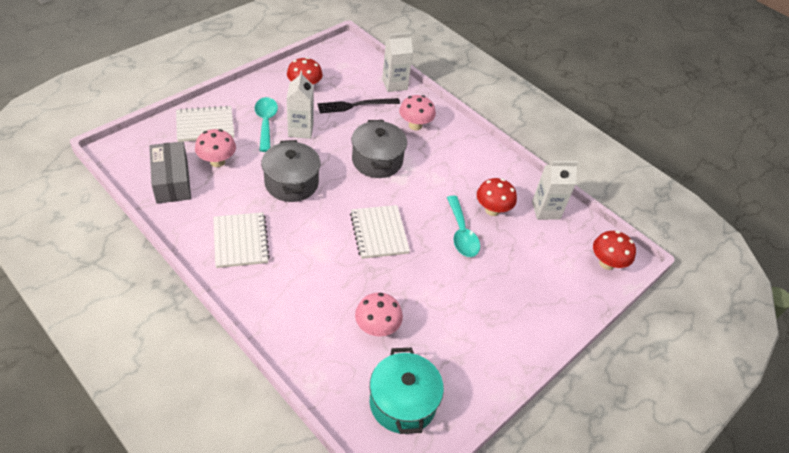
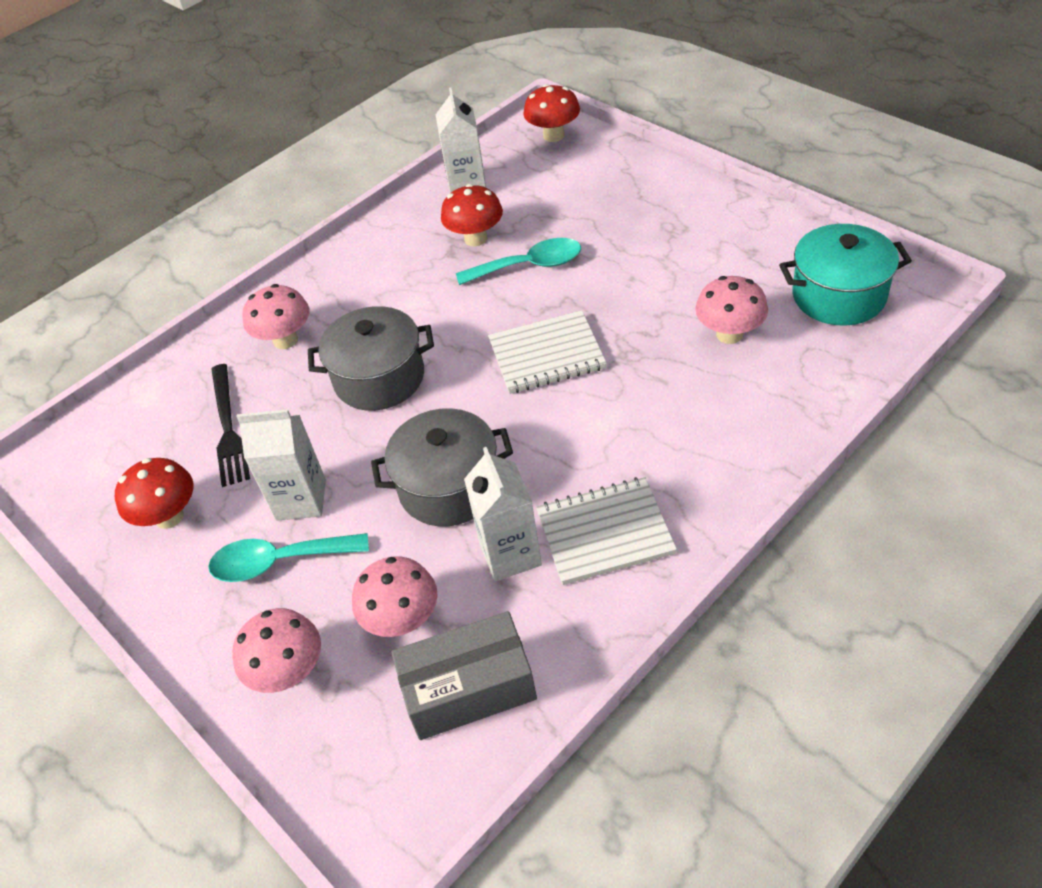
camera: 80 degrees left, 0 degrees up
(205, 125) = (289, 672): white notebook -> pink mushroom
(394, 84) = (167, 380): white carton -> white carton (510, 554)

